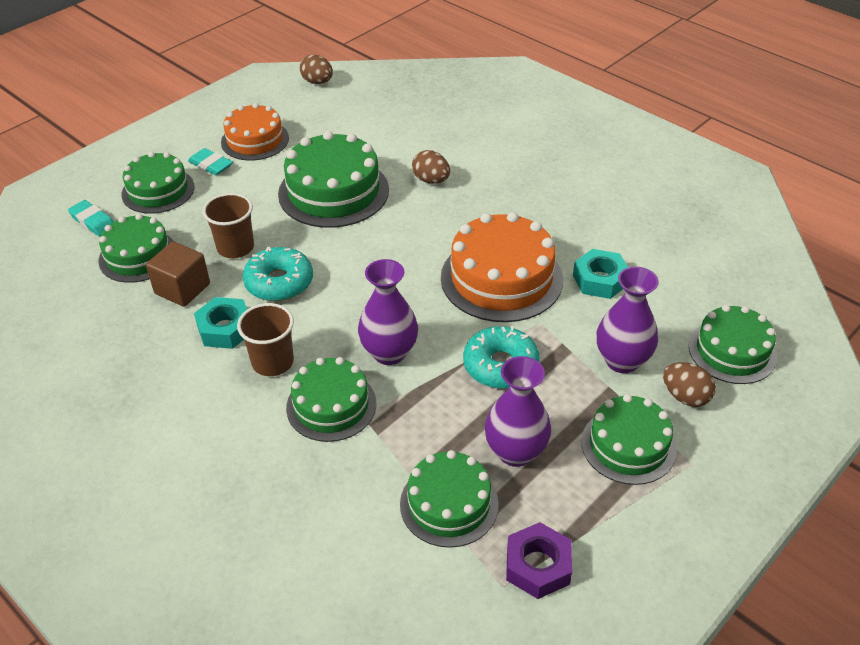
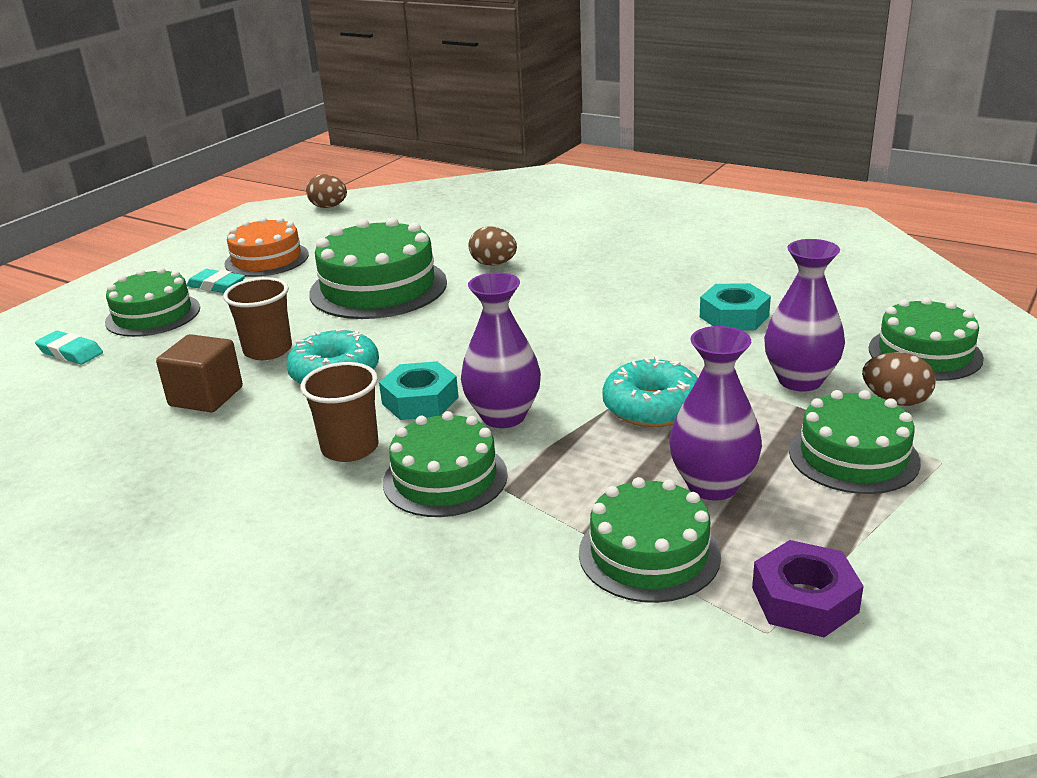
camera: 10 degrees left, 15 degrees down
(138, 256) = (138, 375): green cake -> none
(225, 329) = (275, 426): turquoise nut -> turquoise nut (420, 400)
(501, 278) = (615, 331): orange cake -> none

